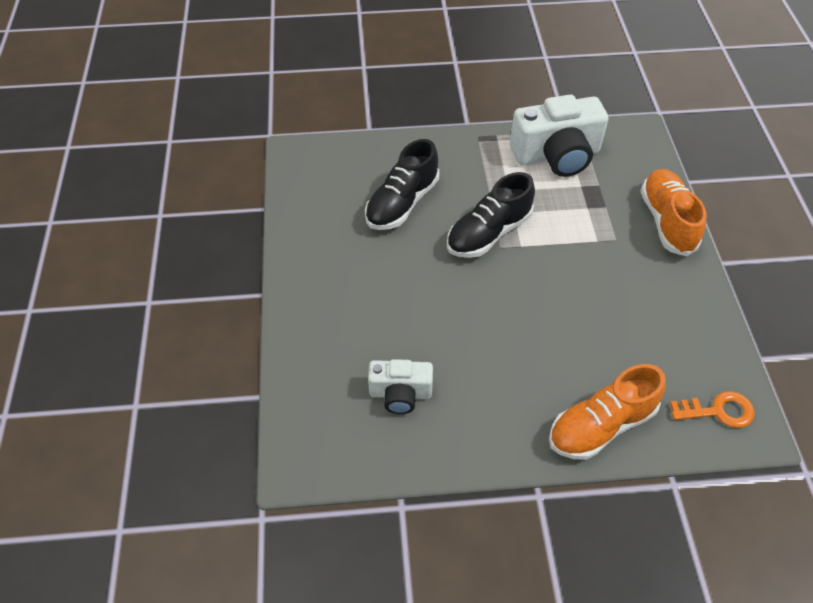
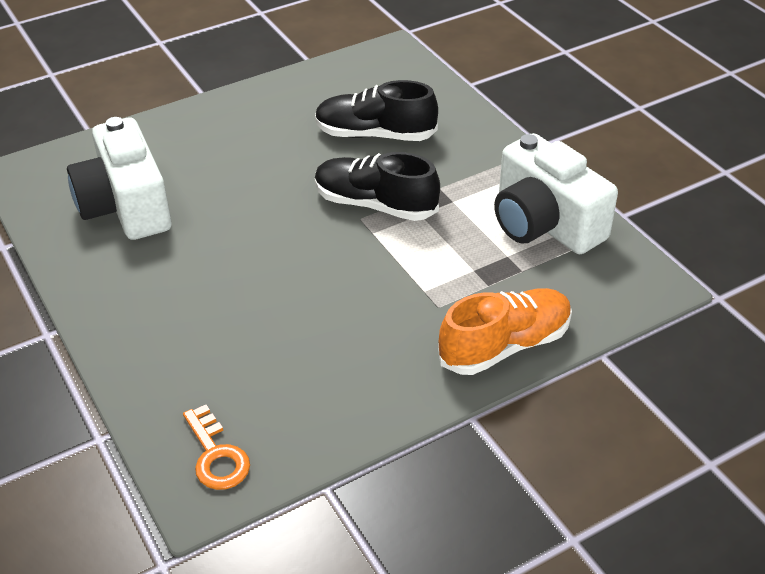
camera: 65 degrees right, 10 degrees down
(400, 393) = (126, 206): white camera -> white camera, size x1.75
(601, 426) = (149, 357): orange shoe -> none

